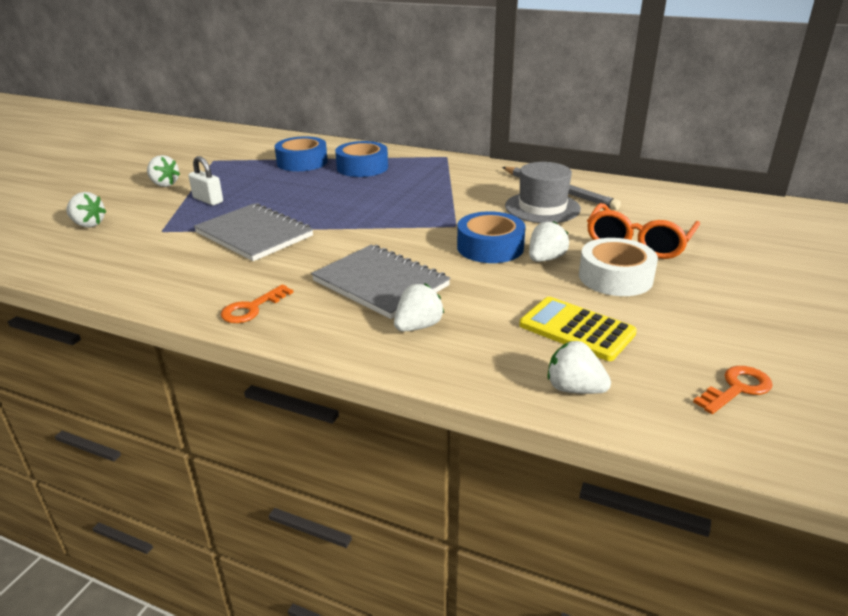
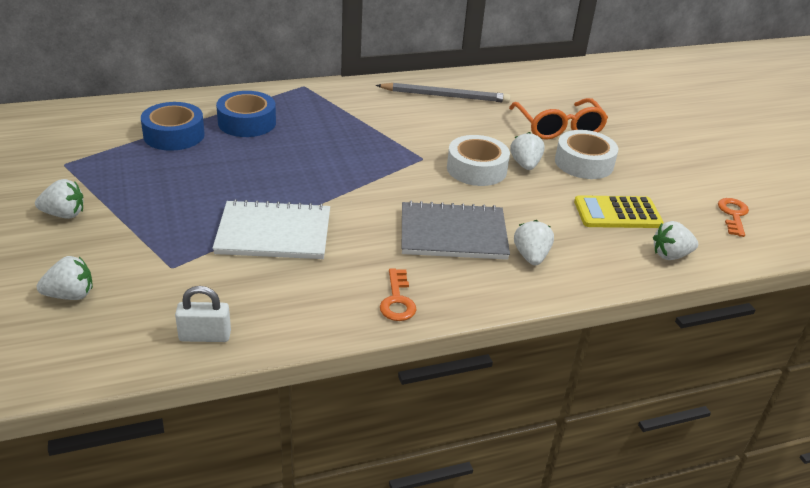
camera: 45 degrees left, 5 degrees up
(208, 200) = (155, 214): white padlock -> white padlock (205, 336)
(254, 234) = (274, 233): grey notebook -> white notebook
(490, 247) = (476, 169): blue tape -> white tape
(542, 207) = (458, 117): grey hat -> none

